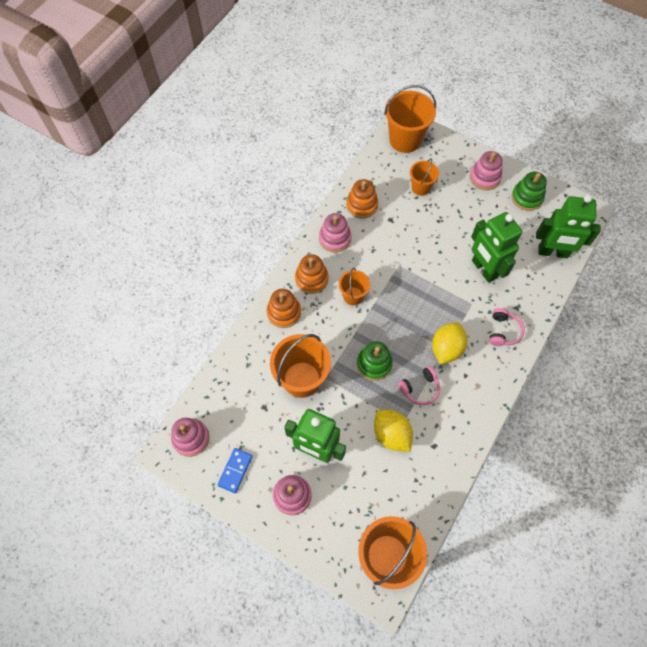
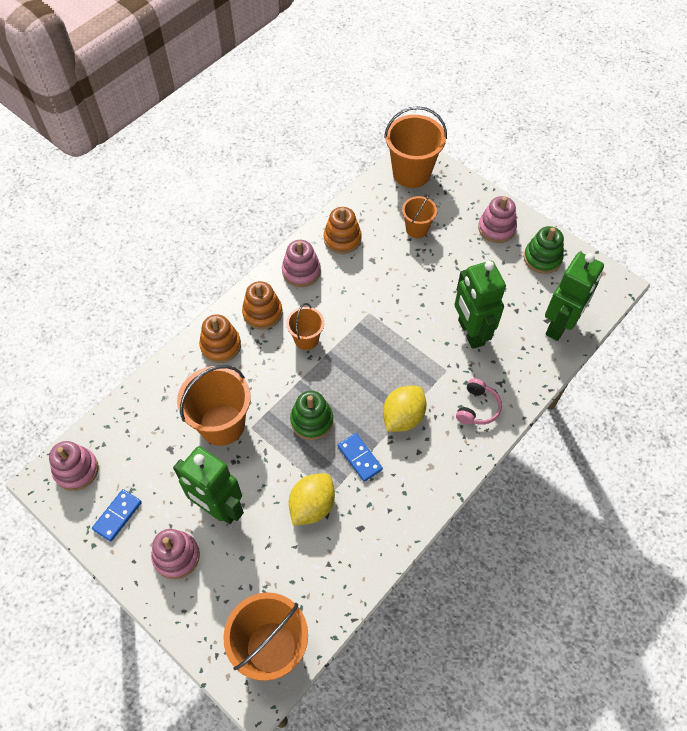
camera: 10 degrees right, 5 degrees down
(391, 434) = (312, 506): yellow lemon -> yellow lemon turned 60 degrees clockwise
(420, 388) = (359, 458): pink headphones -> blue domino
(552, 252) = (559, 325): green robot -> green robot turned 75 degrees counterclockwise

